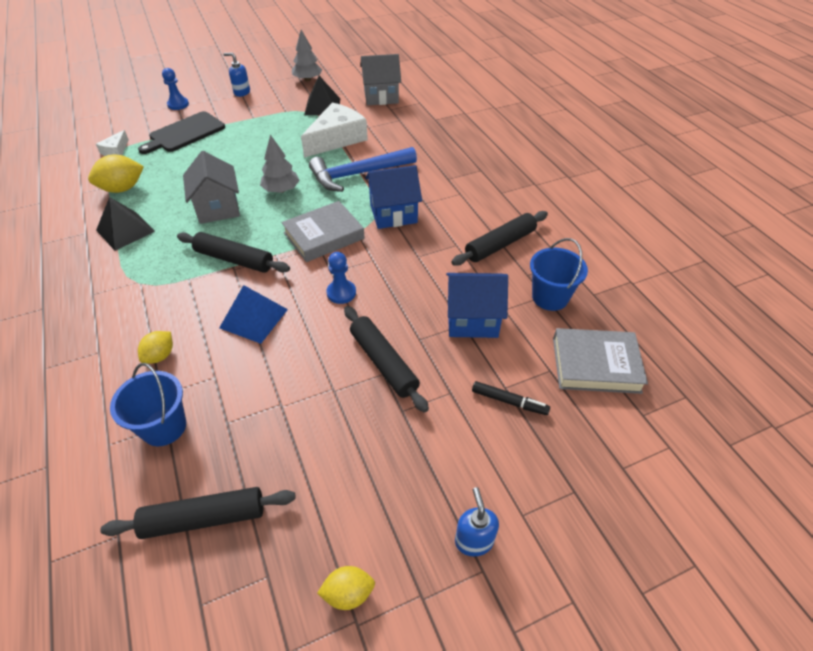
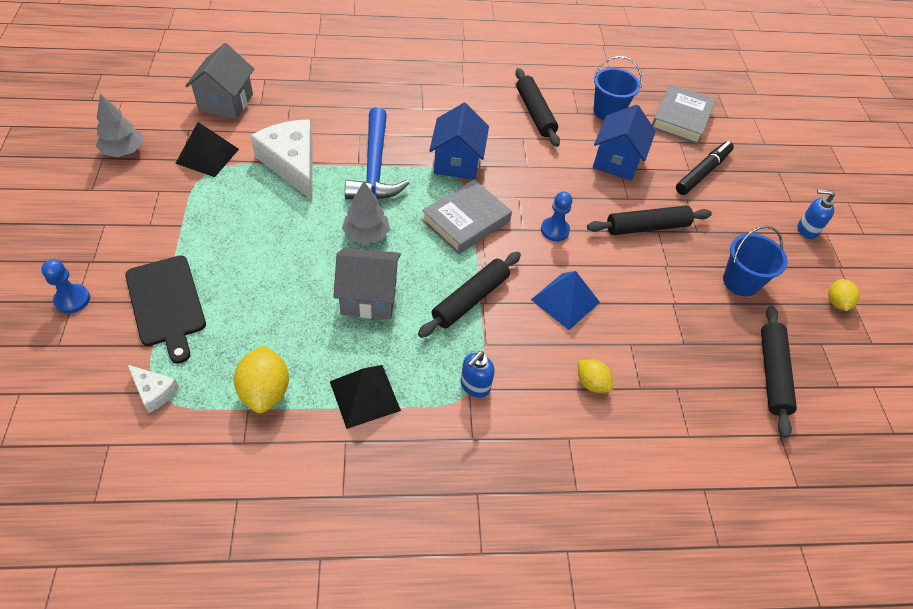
camera: 75 degrees left, 5 degrees up
(164, 427) = (679, 390): blue bucket -> blue bucket (740, 281)
(242, 92) = (99, 223): blue soap dispenser -> blue soap dispenser (474, 386)
(324, 236) = (466, 220): grey book -> grey book turned 60 degrees clockwise
(509, 401) = (702, 172): black marker -> black marker, size x1.54

